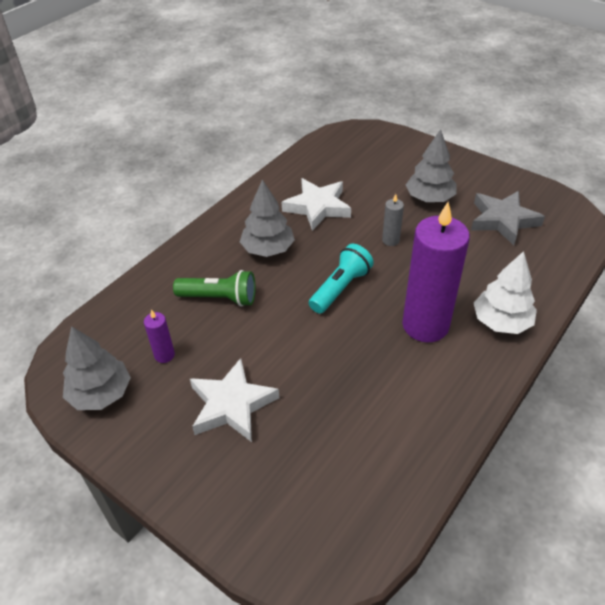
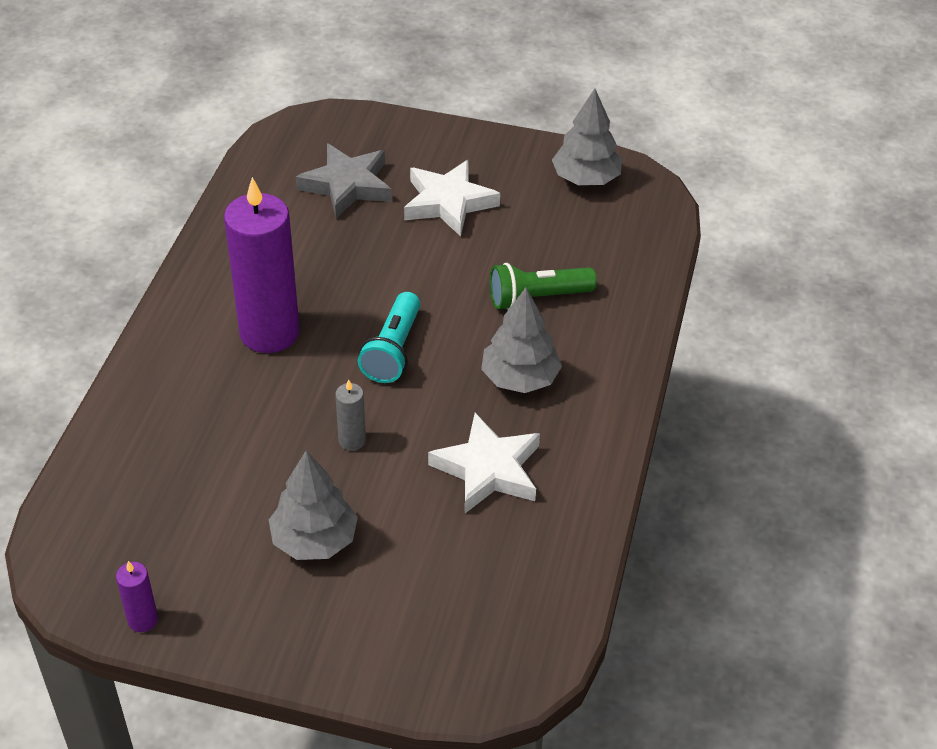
camera: 155 degrees right, 0 degrees up
(164, 355) = (552, 225): purple candle -> purple candle (143, 620)
(501, 322) = (175, 361): white tree -> none
(503, 220) = (185, 527): grey star -> grey star (347, 185)

